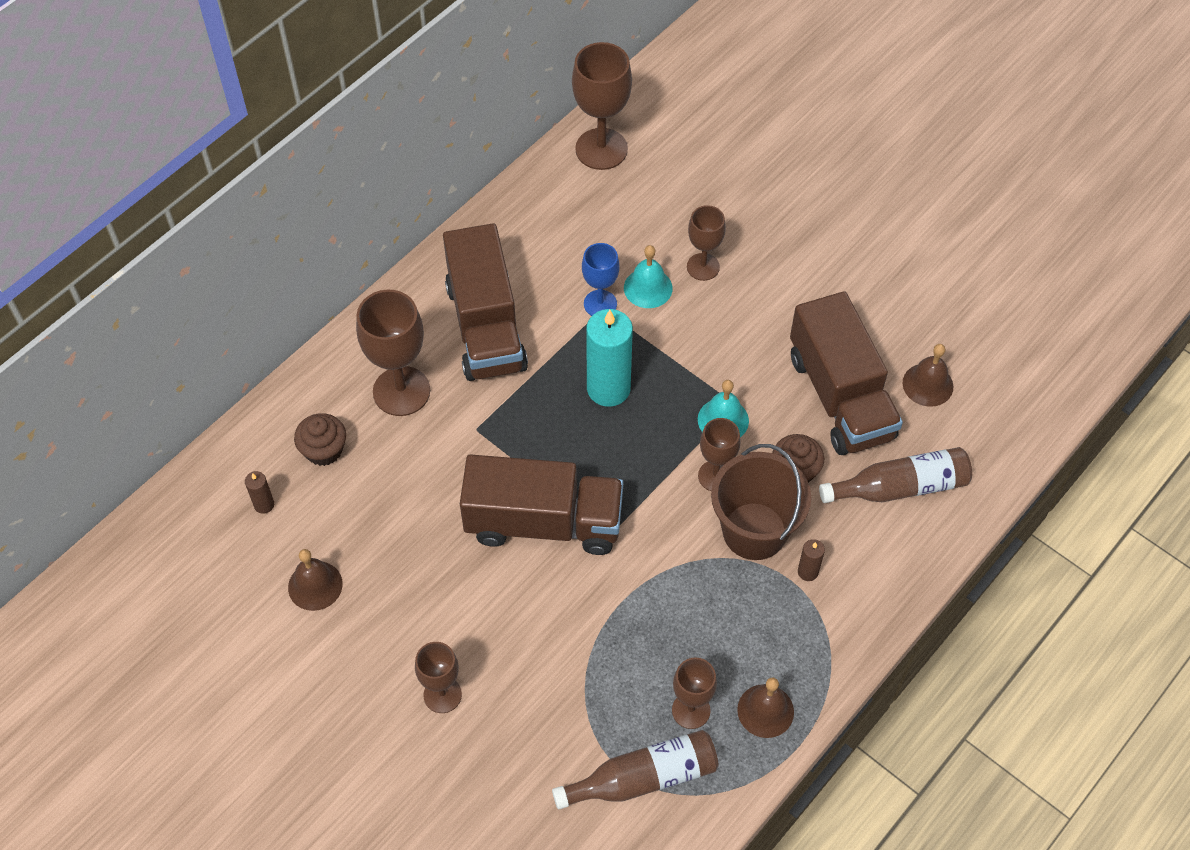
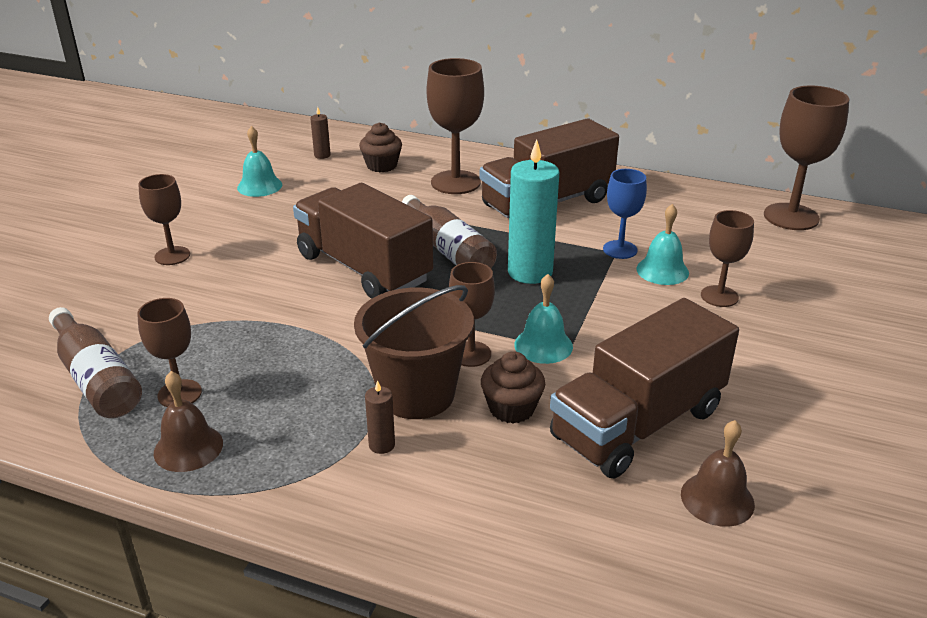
camera: 70 degrees right, 25 degrees down
(315, 585) = (259, 186): brown bell -> turquoise bell
(543, 522) = (363, 268): brown truck -> brown truck turned 150 degrees clockwise
(900, 487) = (543, 502): brown bottle -> brown bottle (448, 250)

